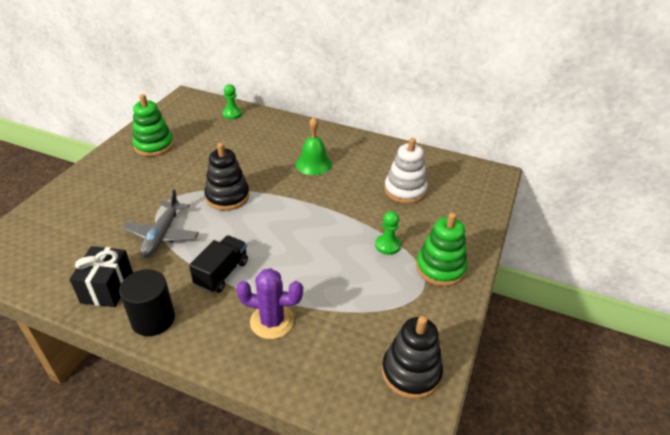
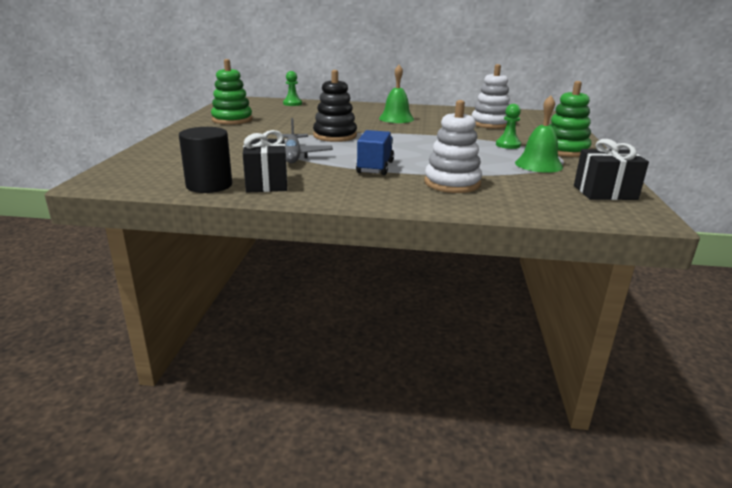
camera: 15 degrees left, 15 degrees down
(153, 319) = (334, 193): black cylinder -> black cylinder (209, 185)
(222, 273) = (375, 167): black truck -> blue truck
(272, 321) = (452, 183): purple cactus -> white stacking toy
(387, 297) = (538, 165): none -> green bell
(411, 372) = (605, 192): black stacking toy -> black gift

